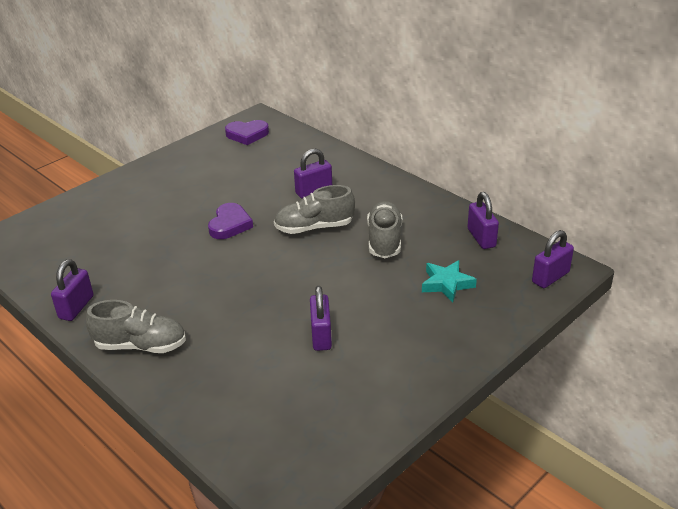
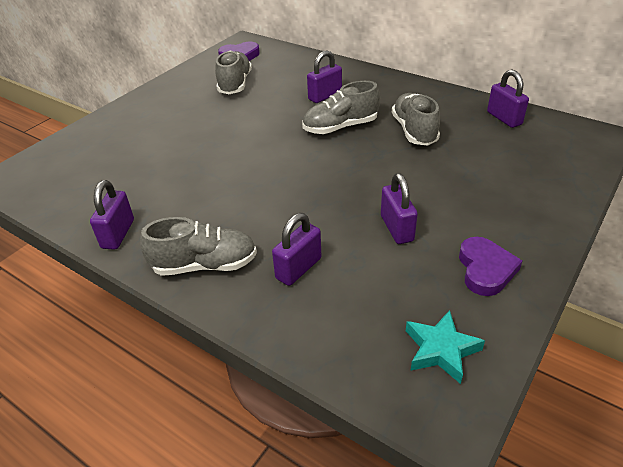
camera: 10 degrees left, 5 degrees up
(230, 167) = (235, 84): none -> grey shoe
(230, 225) = (255, 134): purple heart -> purple heart (485, 269)
(447, 284) = (495, 163): turquoise star -> turquoise star (441, 350)
(550, 277) = (588, 145): purple padlock -> purple padlock (298, 268)

